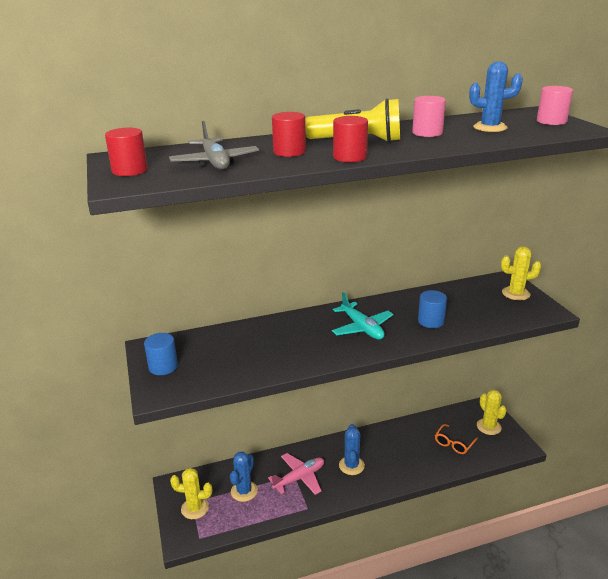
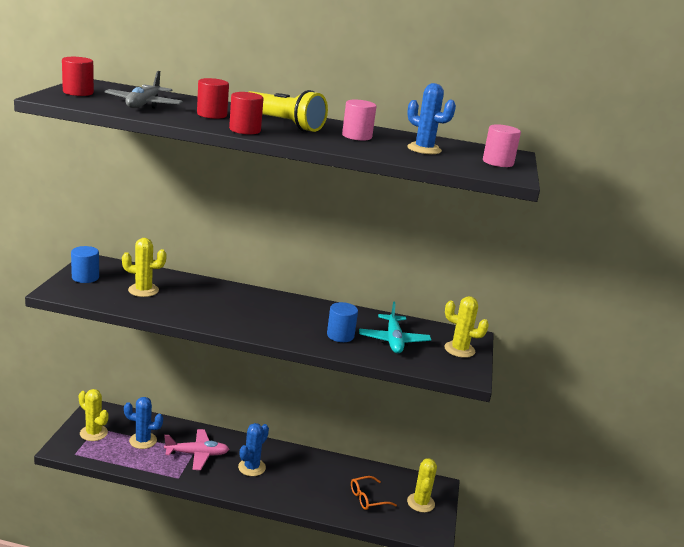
camera: 25 degrees right, 5 degrees down
(231, 355) = (143, 290): none -> yellow cactus
(244, 491) = (143, 440): blue cactus -> blue cactus turned 45 degrees clockwise
(362, 328) = (272, 315): turquoise plane -> turquoise plane (393, 340)

